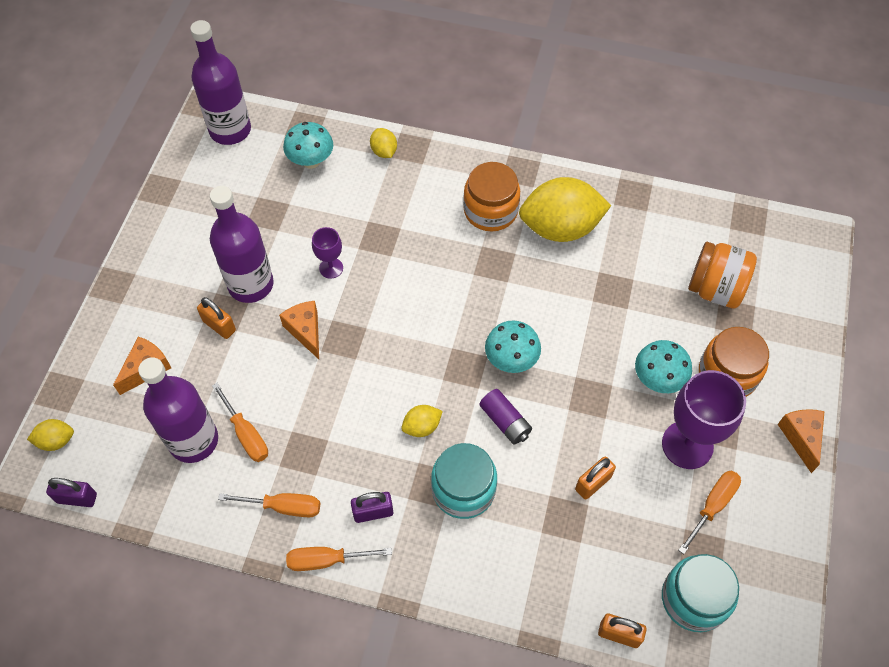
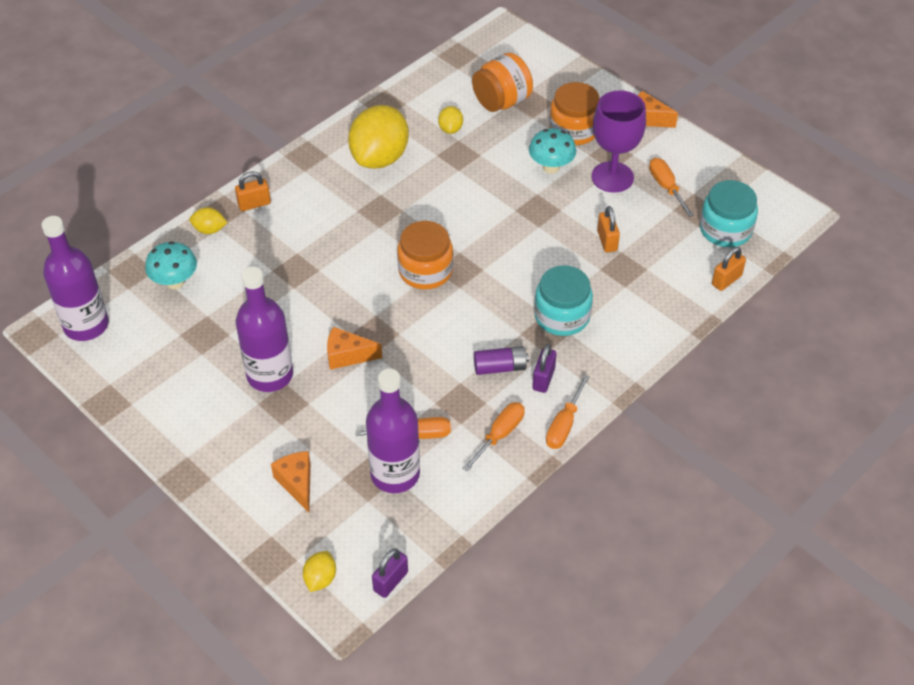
camera: 60 degrees left, 10 degrees down
(219, 326) = (294, 413): orange padlock -> orange padlock (254, 204)
(331, 268) = (299, 314): purple goblet -> none
(422, 427) = (491, 318): yellow lemon -> yellow lemon (450, 129)
(490, 210) = (328, 190): orange jar -> orange jar (425, 271)
(505, 422) = (523, 267): purple battery -> purple battery (500, 367)
(511, 360) = (473, 239): turquoise mushroom -> none

